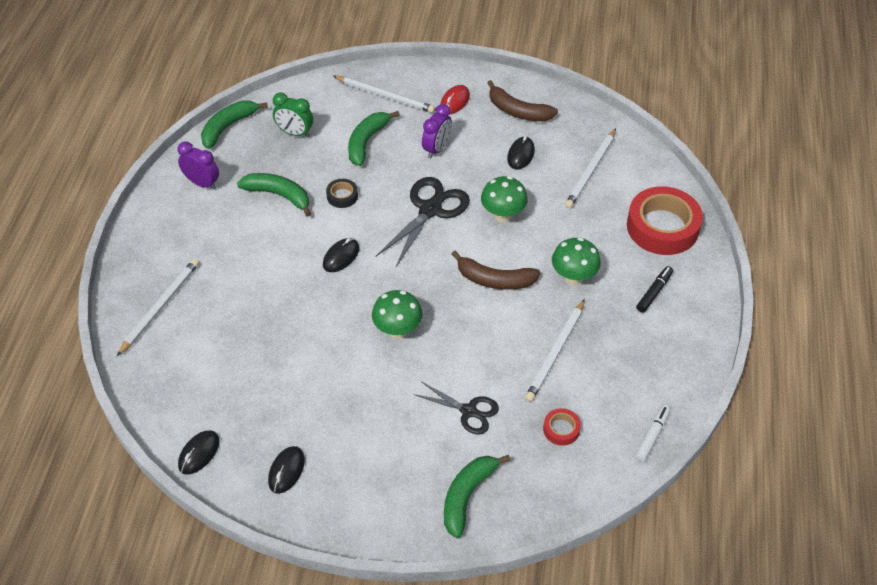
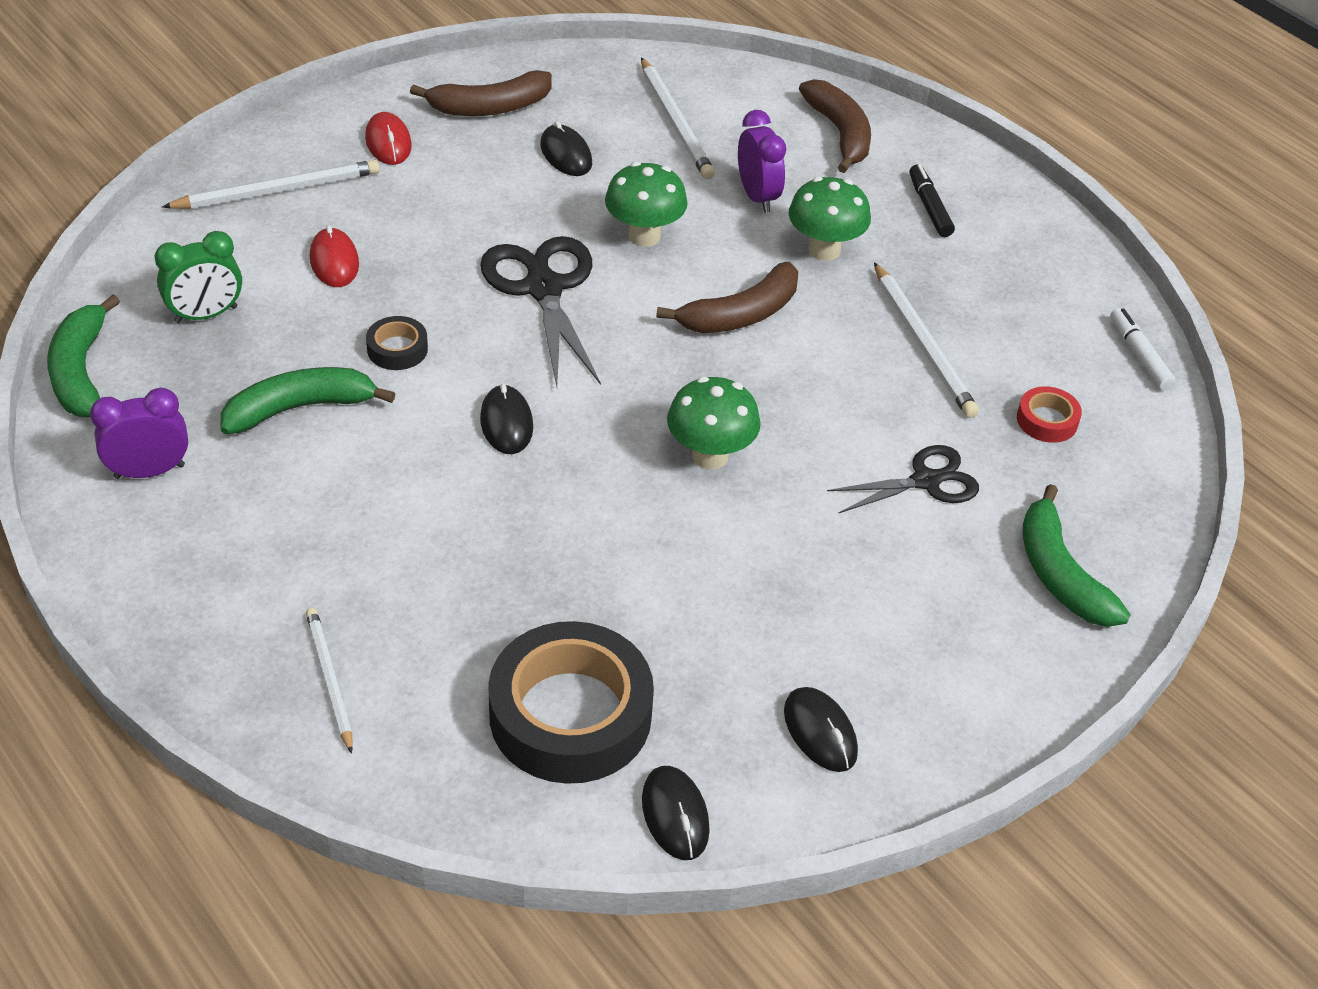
camera: 50 degrees left, 5 degrees down
(160, 307) = (329, 679): white pencil -> white pencil, size x0.65
(215, 387) = (570, 714): none -> black tape
(367, 142) = (334, 261): green banana -> red mouse
(437, 149) = (446, 212): purple clock -> purple clock (757, 197)
(662, 227) = (840, 134): red tape -> brown banana

